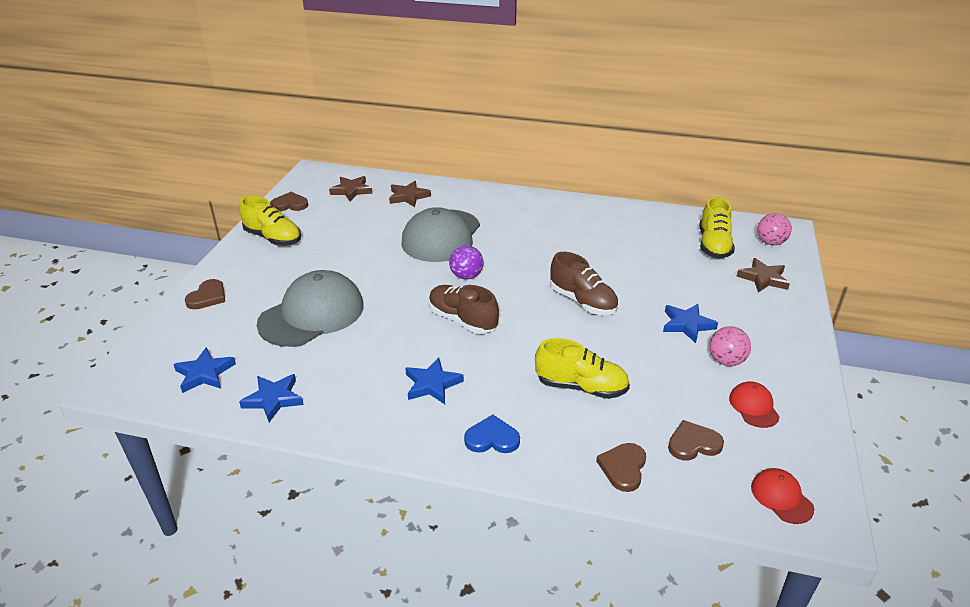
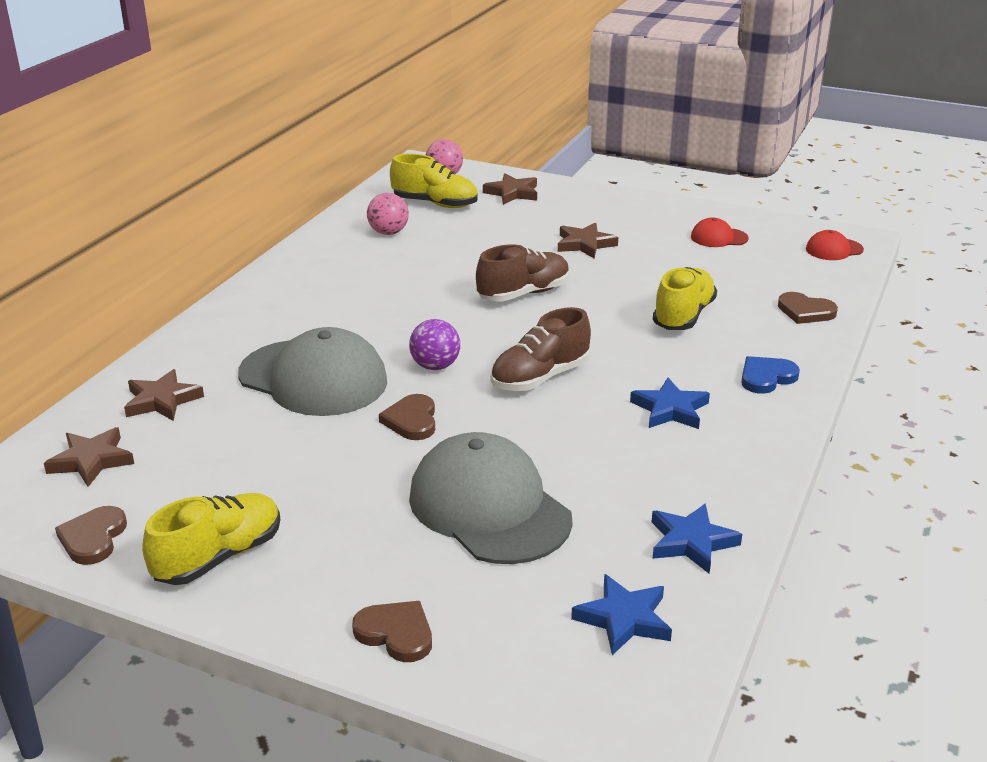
camera: 80 degrees left, 5 degrees down
(492, 438) = (766, 377): blue heart -> blue heart turned 45 degrees clockwise
(687, 325) = (585, 244): blue star -> brown star
(693, 443) = (770, 273): brown heart -> brown heart (411, 420)
(726, 361) = (649, 237): pink ball -> pink ball (388, 233)

